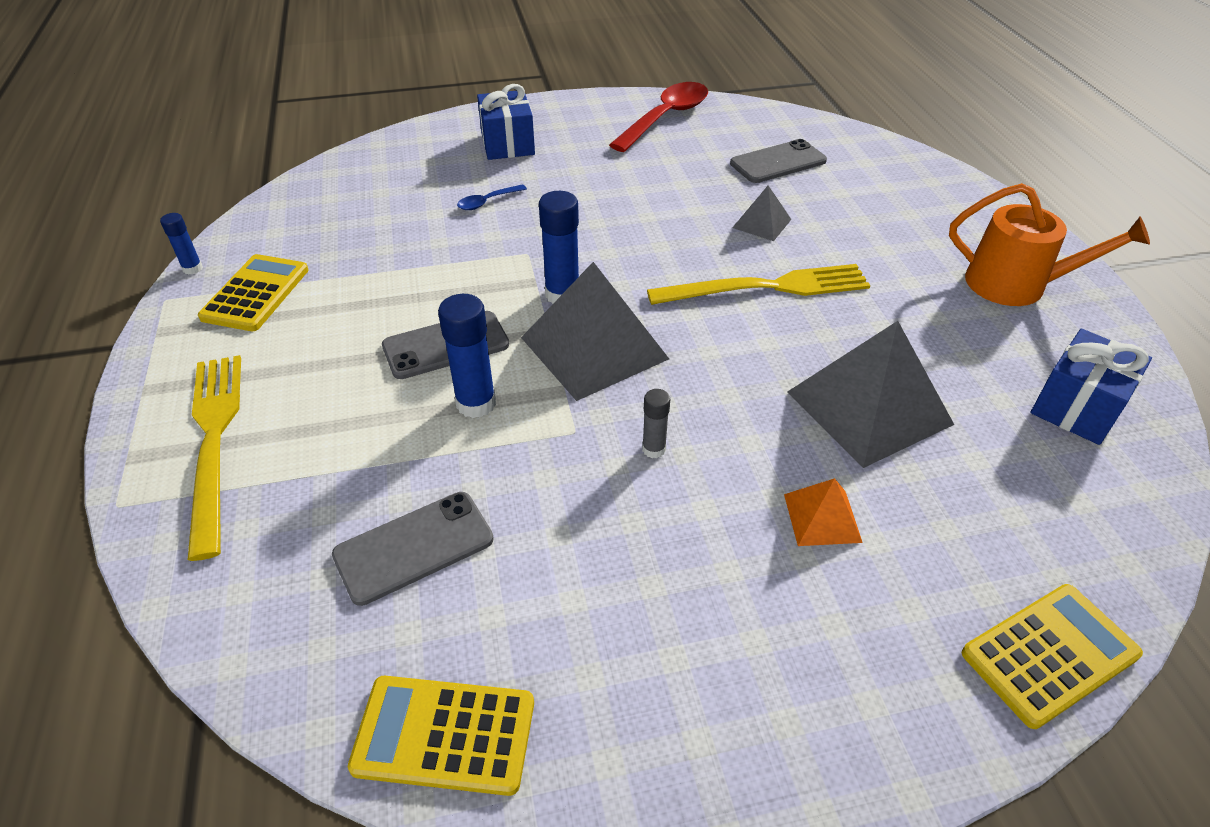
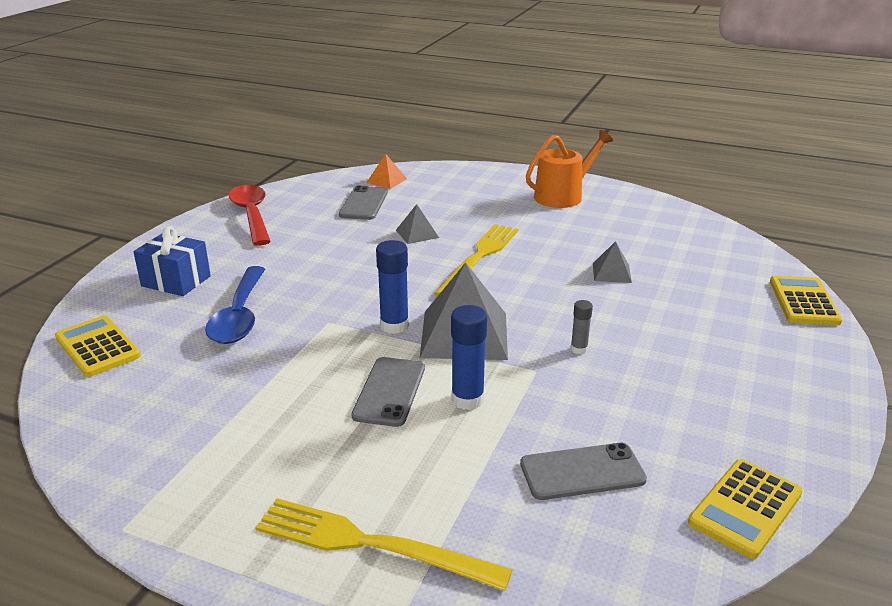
camera: 55 degrees left, 15 degrees down
(192, 268) = (96, 498): blue glue stick -> none
(255, 293) = (194, 468): yellow calculator -> yellow calculator (97, 347)
(414, 547) = (582, 472): grey phone -> grey phone turned 75 degrees clockwise
(487, 202) = (239, 316): blue spoon -> blue spoon, size x2.22
(822, 518) = (678, 320): orange pyramid -> orange pyramid (386, 180)
(869, 408) = (612, 273): grey pyramid -> grey pyramid, size x0.49
(1077, 407) = (663, 224): blue gift -> none

